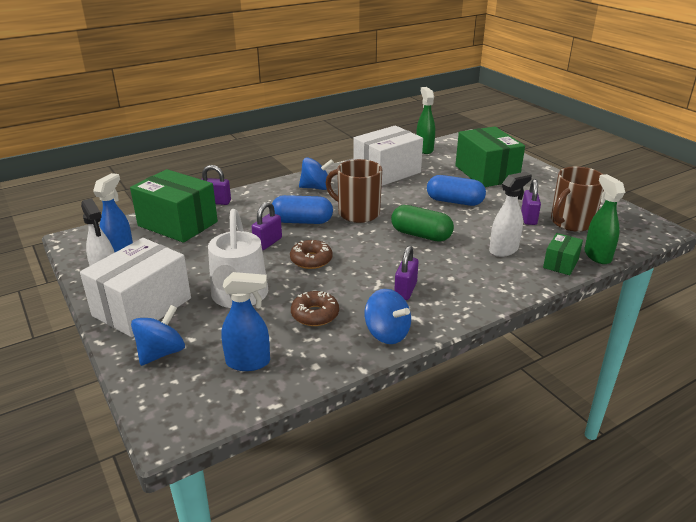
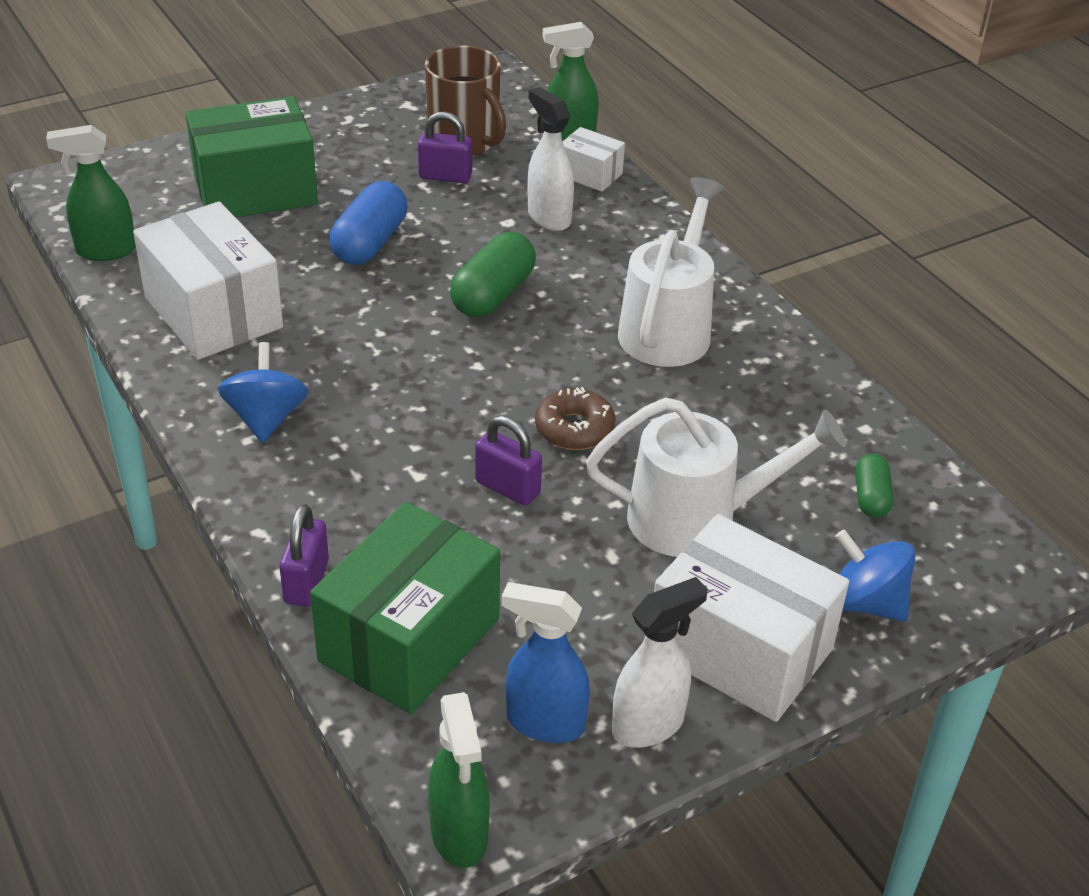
camera: 90 degrees left, 10 degrees up
(74, 238) = (459, 834): none -> green spray bottle
(248, 362) = (871, 497): blue spray bottle -> green capsule
(302, 221) = (423, 440): blue capsule -> none
(315, 314) = (742, 426): brown donut -> none
(357, 213) = (398, 364): brown mug -> none
(387, 333) = (781, 355): blue spinning top -> none
(405, 290) = (668, 328): purple padlock -> white watering can
(560, 263) = (590, 174): green box -> white box

